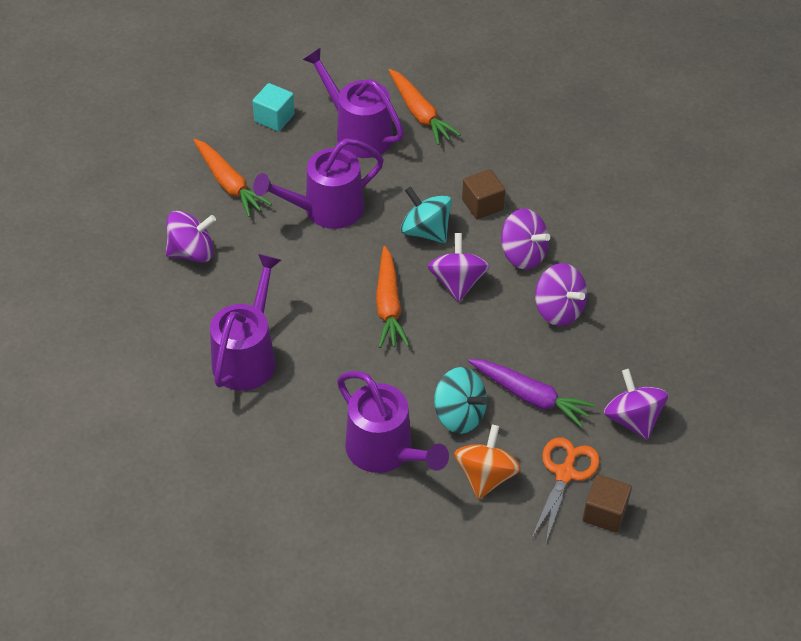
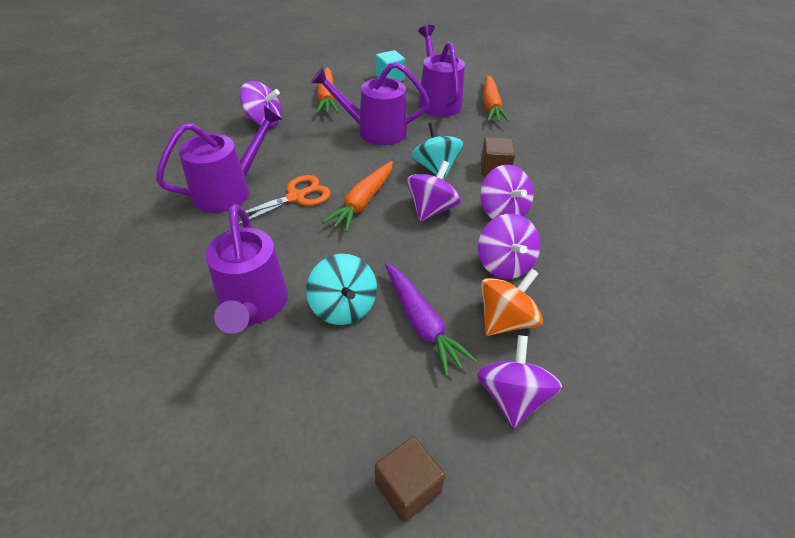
camera: 30 degrees right, 5 degrees down
(485, 476) = (318, 374): orange spinning top -> orange spinning top (505, 320)
(565, 474) = (397, 416): orange scissors -> orange scissors (296, 197)

